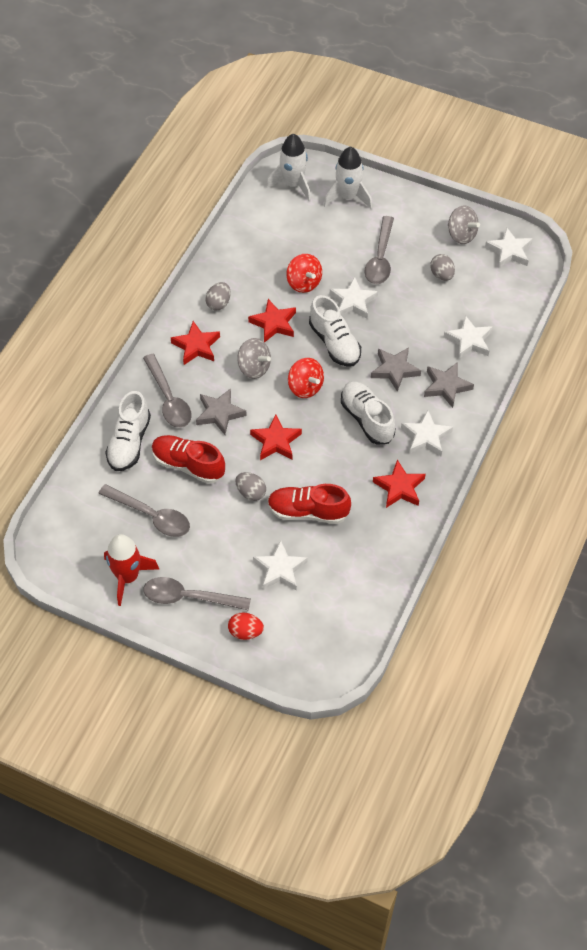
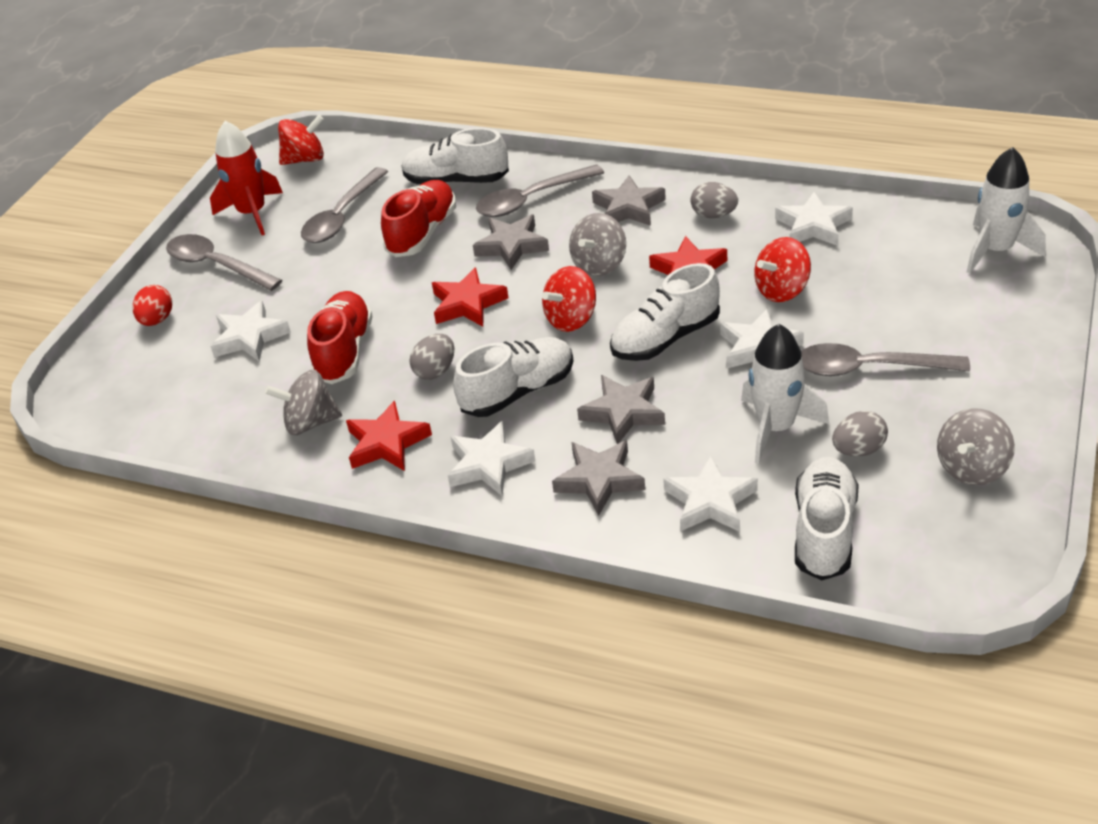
camera: 90 degrees right, 15 degrees down
(63, 543) = (305, 159): none -> red spinning top
(189, 597) = (216, 265): grey spoon -> grey spoon turned 60 degrees counterclockwise
(196, 346) = (628, 208): red star -> grey star
(251, 492) = (377, 293): grey egg -> grey egg (435, 371)
(348, 197) = (998, 314): white rocket -> white rocket (776, 428)
(373, 529) = (310, 422): none -> grey spinning top
(496, 299) = (824, 531): none -> white shoe
(509, 251) = (958, 543): white star -> white star (813, 226)

